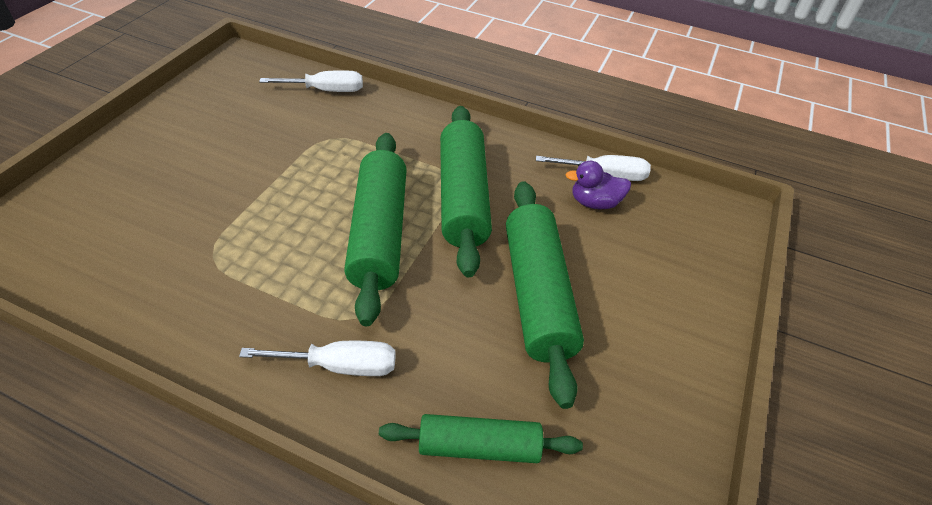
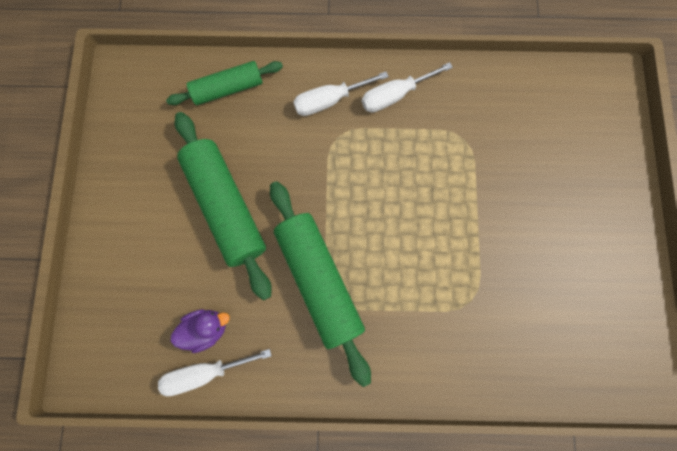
camera: 160 degrees right, 30 degrees up
(326, 90) = (523, 372): white screwdriver -> white screwdriver (395, 95)
(379, 233) = (364, 211): green rolling pin -> none

